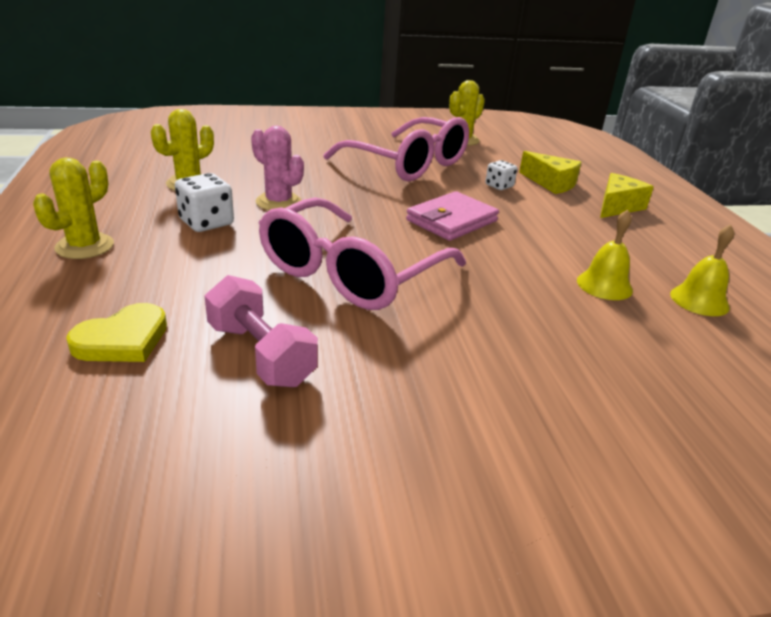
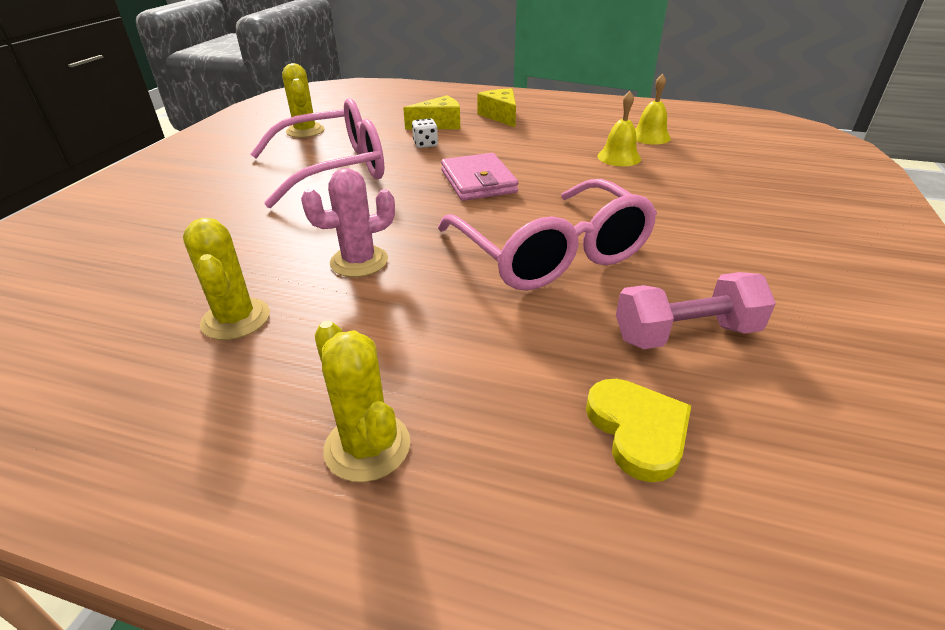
camera: 60 degrees left, 5 degrees up
(206, 223) = (373, 323): white dice -> none

